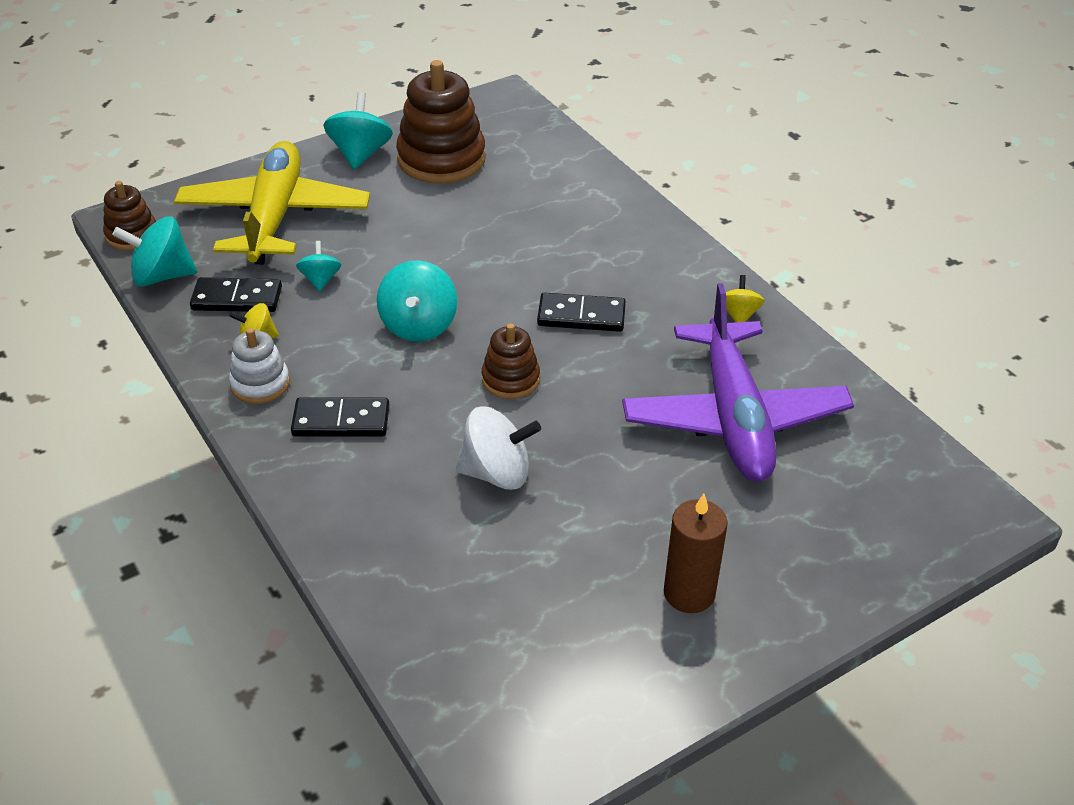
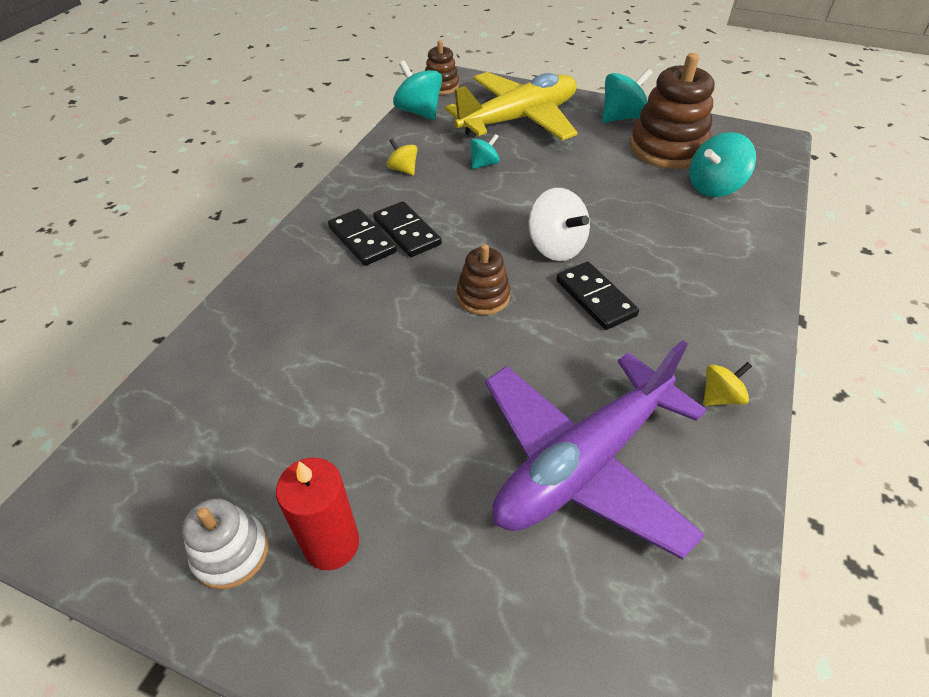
camera: 55 degrees right, 5 degrees up
(237, 298) = (430, 145): black domino -> black domino (407, 232)
(260, 384) = (364, 191): white stacking toy -> white stacking toy (231, 552)
(418, 325) = (489, 225): turquoise spinning top -> turquoise spinning top (713, 187)
(497, 473) = (377, 341): white spinning top -> white spinning top (555, 247)
(689, 593) = (331, 544): brown candle -> red candle

